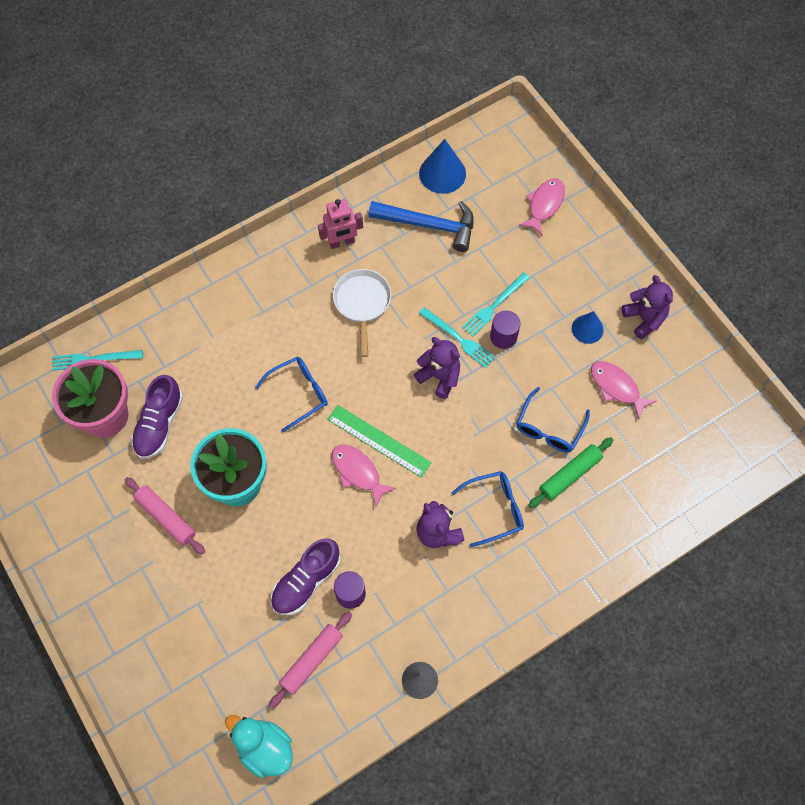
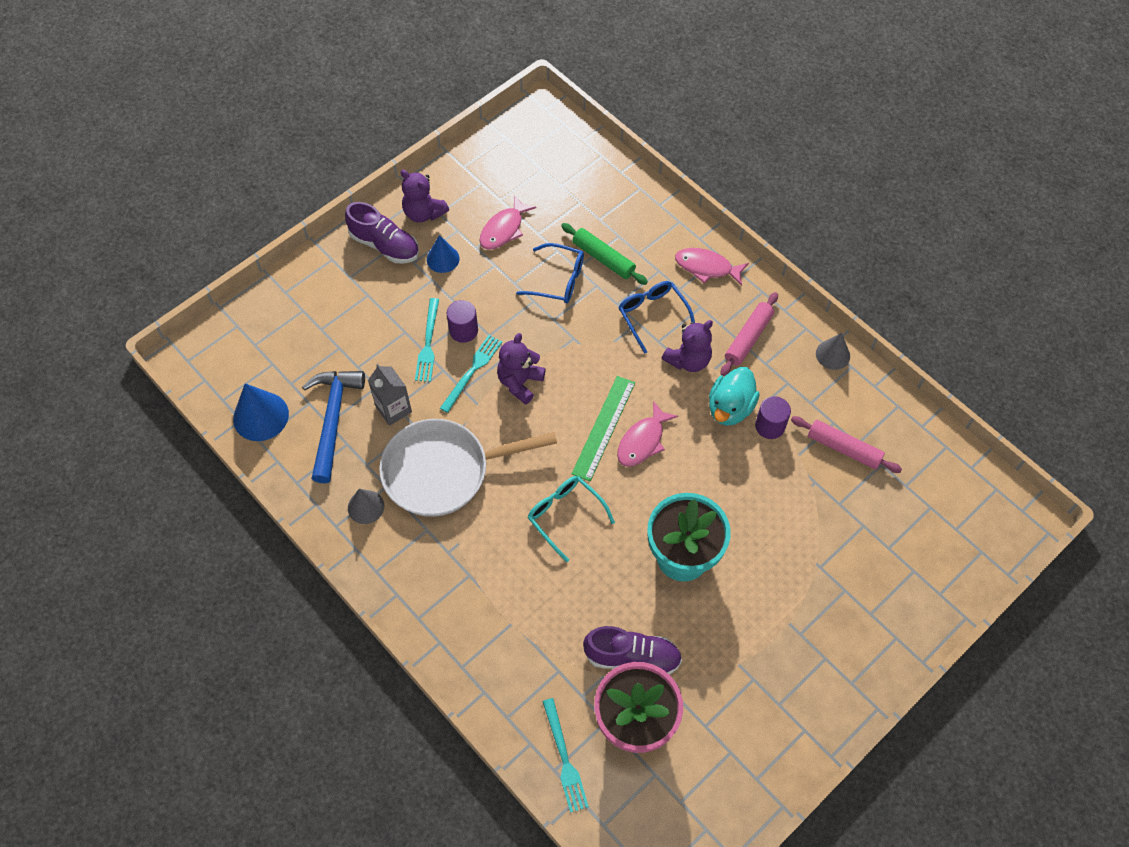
camera: 100 degrees left, 5 degrees down
(166, 518) = (738, 622): pink rolling pin -> pink rolling pin (748, 338)
(264, 748) = (937, 473): turquoise duck -> turquoise duck (730, 408)
(299, 393) = (565, 515): blue glasses -> turquoise glasses
(306, 581) = (769, 468): purple shoe -> purple shoe (385, 245)
(342, 242) = (366, 507): pink robot -> grey cone
(362, 303) = (443, 471): white pan -> white pan, size x1.58
(430, 272) = (393, 409): none -> grey carton
(494, 306) = (428, 343): turquoise fork -> turquoise fork turned 60 degrees clockwise
(544, 205) = (296, 311): pink fish -> pink fish (706, 267)
(644, 318) = (424, 213): purple teddy bear -> purple teddy bear turned 105 degrees counterclockwise

